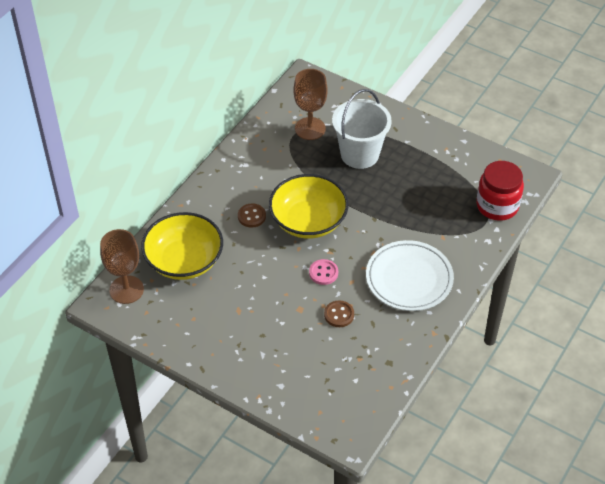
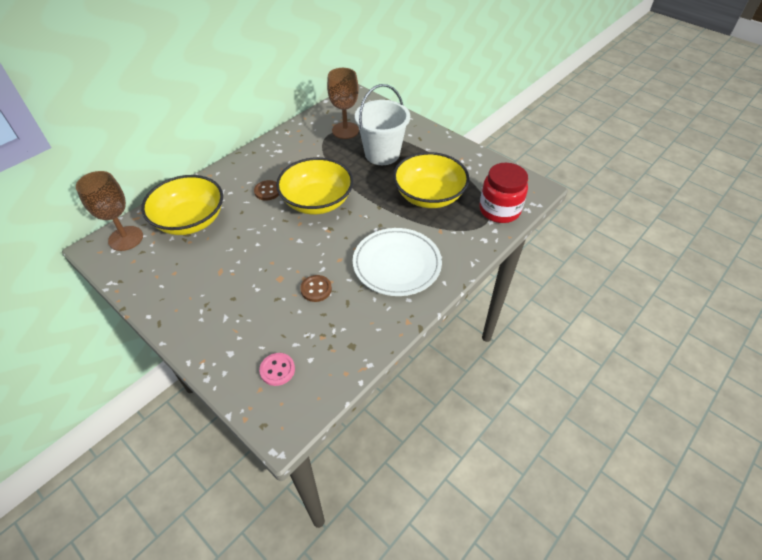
camera: 10 degrees right, 0 degrees up
(323, 273) = (315, 248): pink button -> pink button (277, 370)
(422, 199) = (429, 195): none -> yellow bowl

